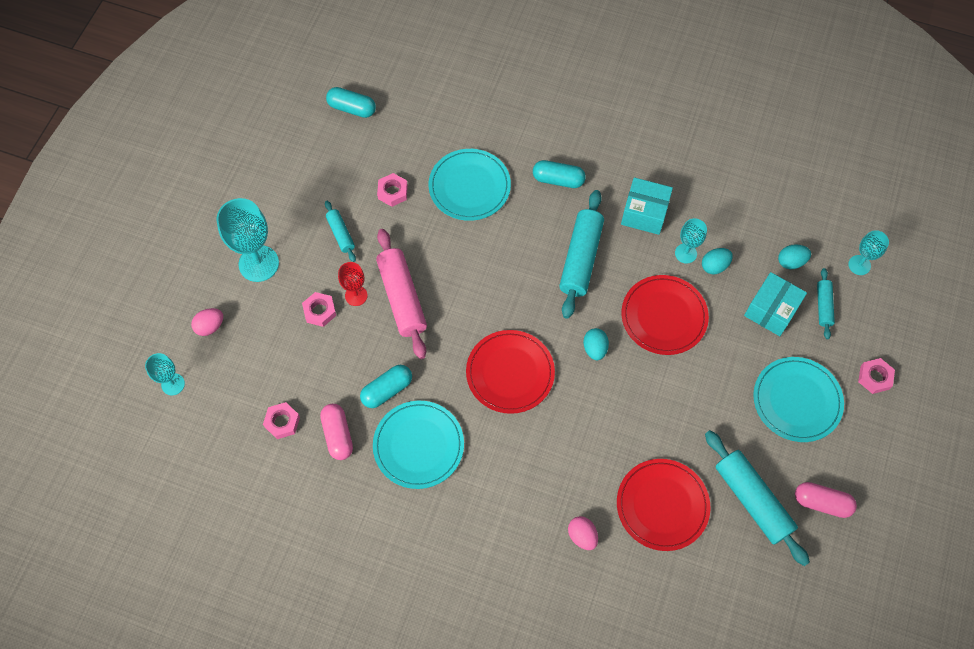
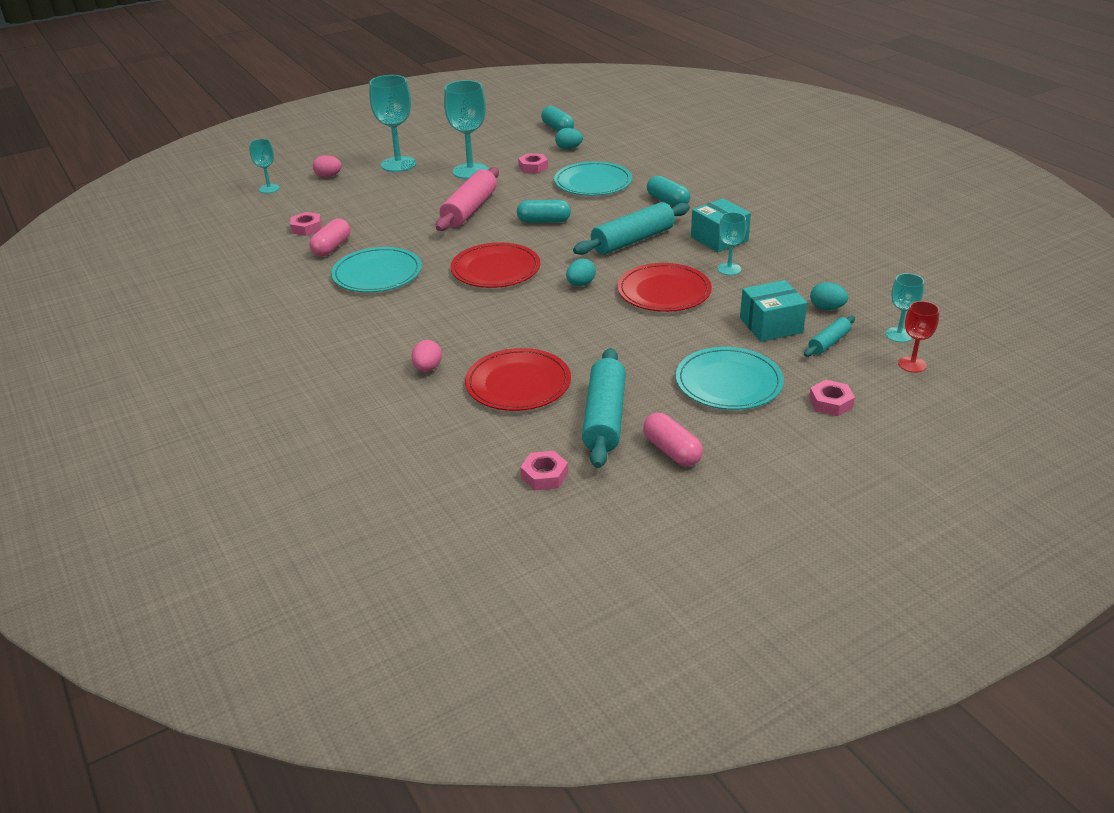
camera: 40 degrees right, 30 degrees down
(320, 311) = (405, 195): pink nut -> pink nut (544, 475)
(341, 234) = (470, 171): turquoise rolling pin -> turquoise goblet
(356, 295) = (440, 197): red goblet -> red goblet (912, 364)
(387, 390) = (395, 242): turquoise capsule -> turquoise capsule (544, 221)
(714, 266) = (747, 284): turquoise egg -> turquoise egg (569, 148)

